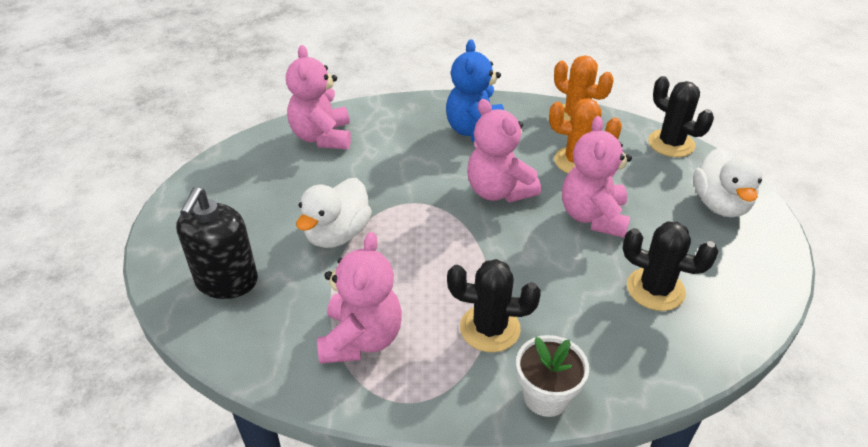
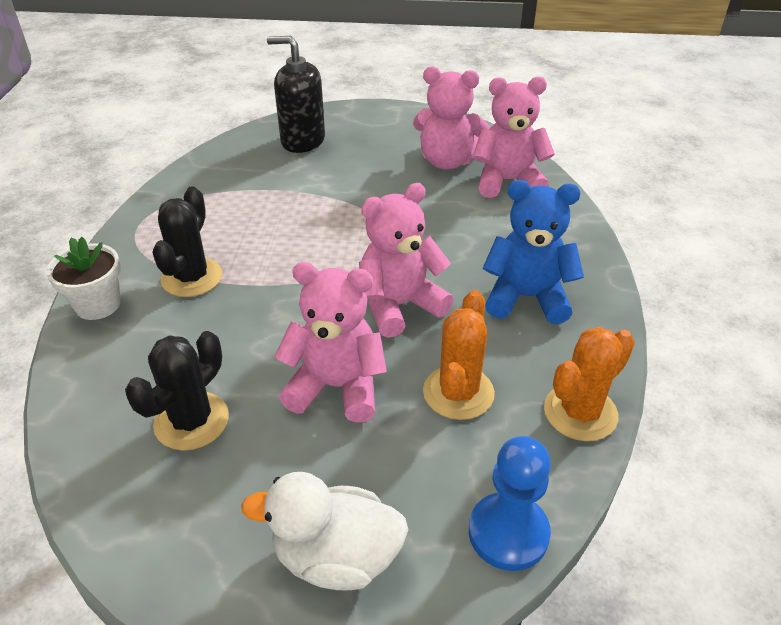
camera: 95 degrees right, 0 degrees up
(337, 234) = (347, 192): white duck -> none
(361, 339) = (213, 204): pink teddy bear -> pink teddy bear (447, 161)
(671, 143) = (508, 533): black cactus -> blue pawn

